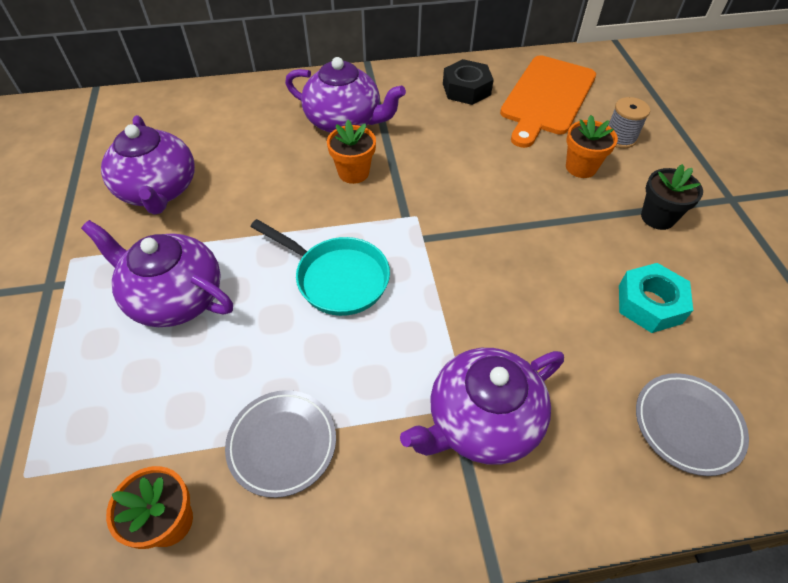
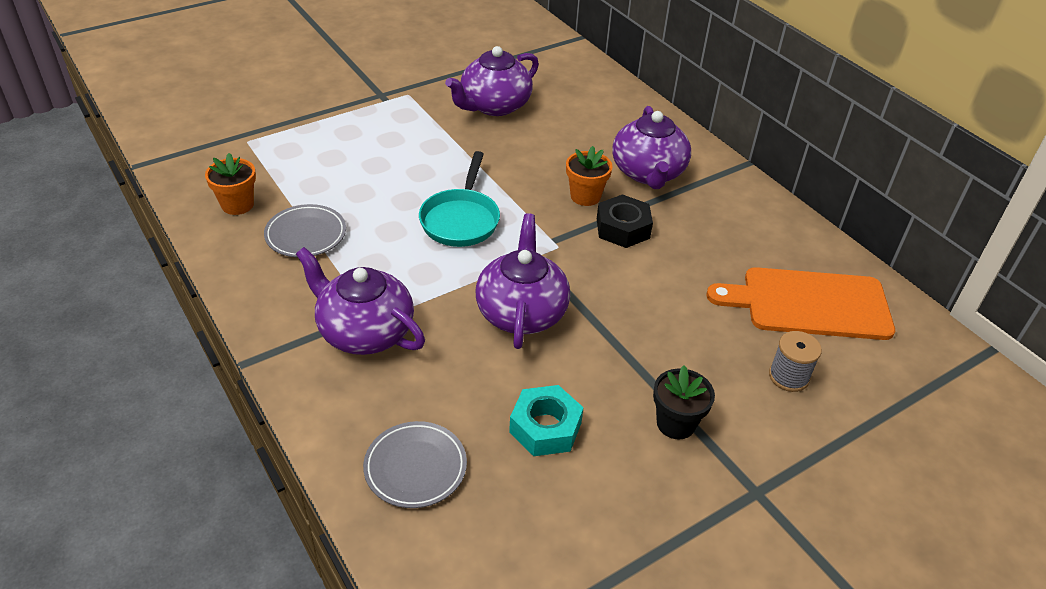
camera: 65 degrees right, 10 degrees down
(175, 297) = (400, 149): purple teapot -> purple teapot (521, 312)
(466, 89) = (767, 239): black nut -> black nut (623, 228)
(581, 167) = (710, 349): orange flower pot -> none

